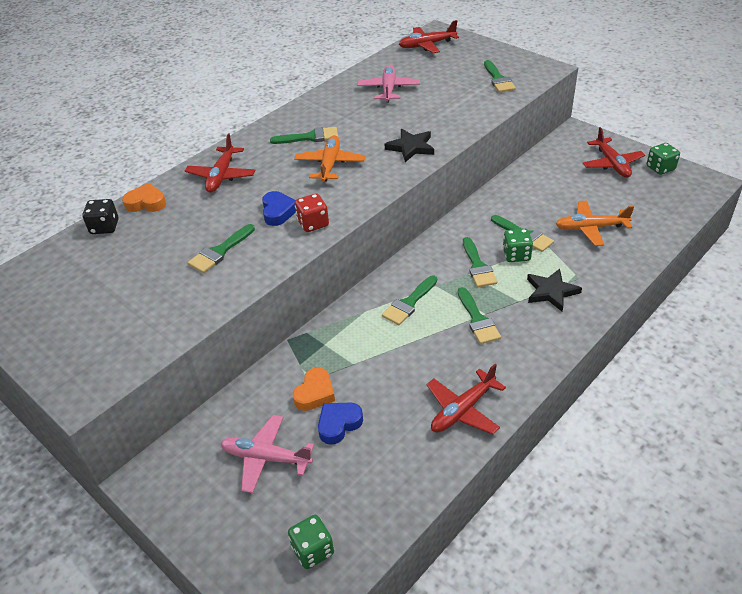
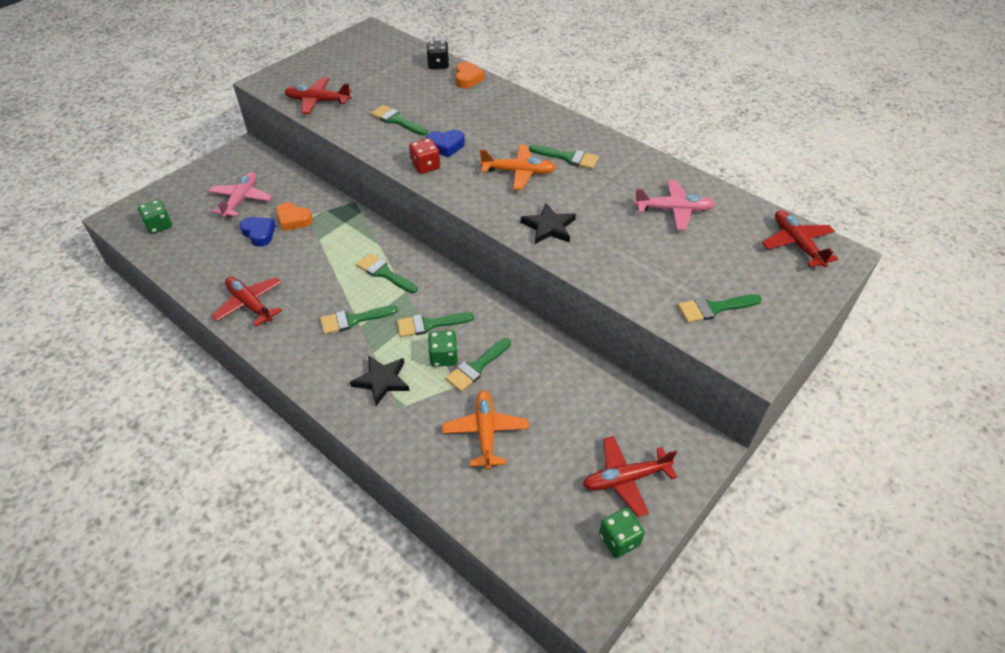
camera: 85 degrees right, 5 degrees up
(221, 176) = (503, 111): red plane -> red plane (317, 101)
(310, 137) = (568, 158): green brush -> green brush turned 60 degrees counterclockwise

